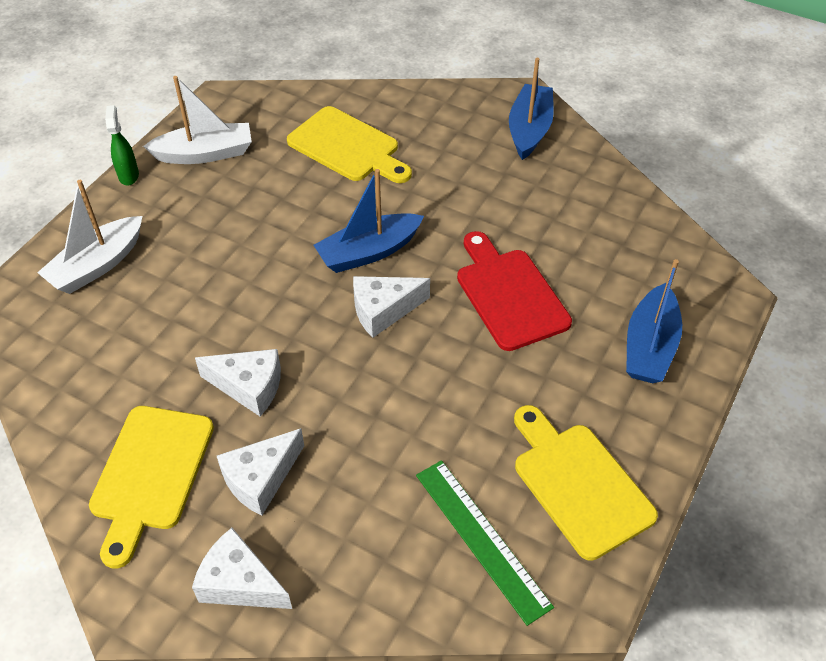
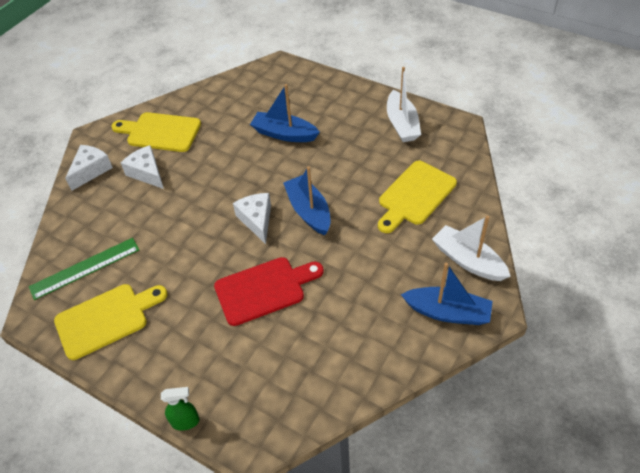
camera: 95 degrees right, 0 degrees up
(97, 265) = (304, 92): white boat -> white boat (468, 261)
(128, 175) = (379, 94): green spray bottle -> green spray bottle (186, 422)
(249, 387) = (207, 163): white cheese -> none
(649, 346) = (206, 375): blue boat -> blue boat (284, 134)

